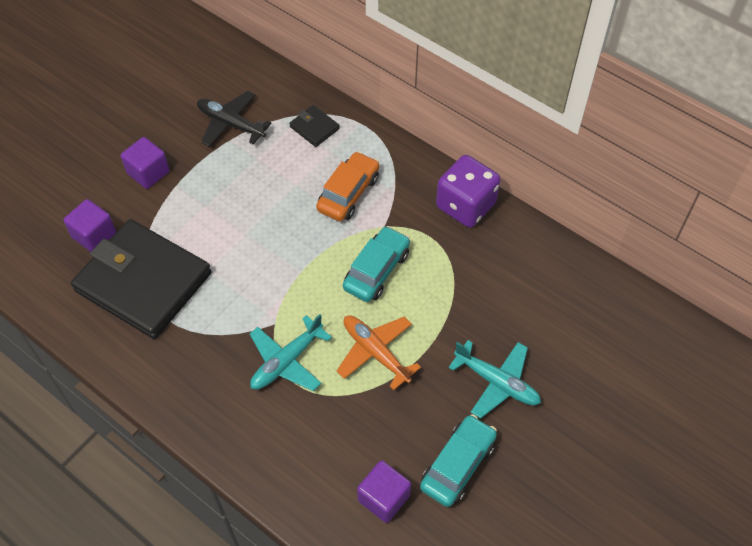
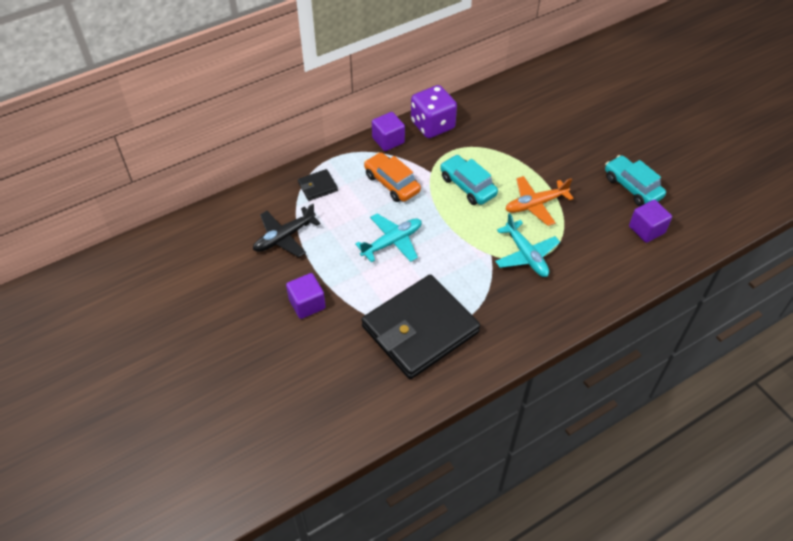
camera: 70 degrees left, 5 degrees down
(94, 235) = (356, 356): purple cube -> purple cube (388, 140)
(497, 382) = (578, 151): turquoise plane -> turquoise plane (392, 242)

